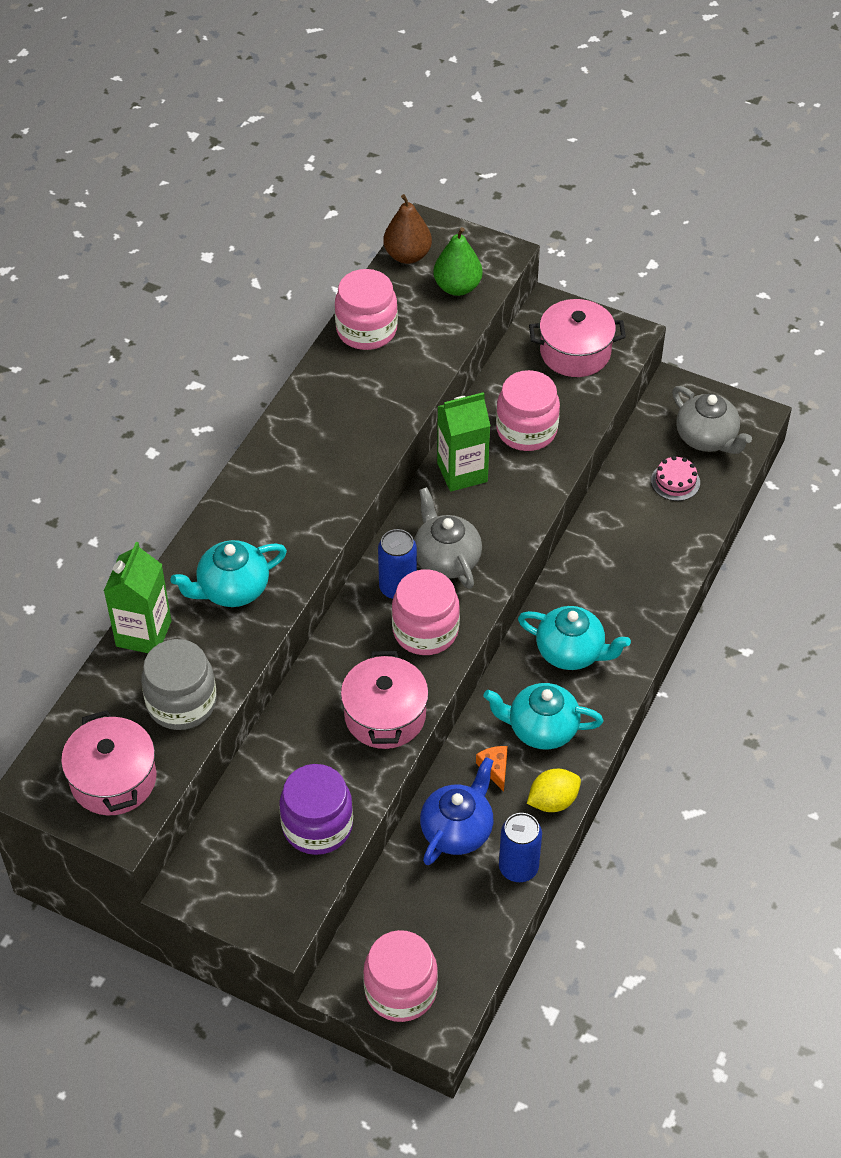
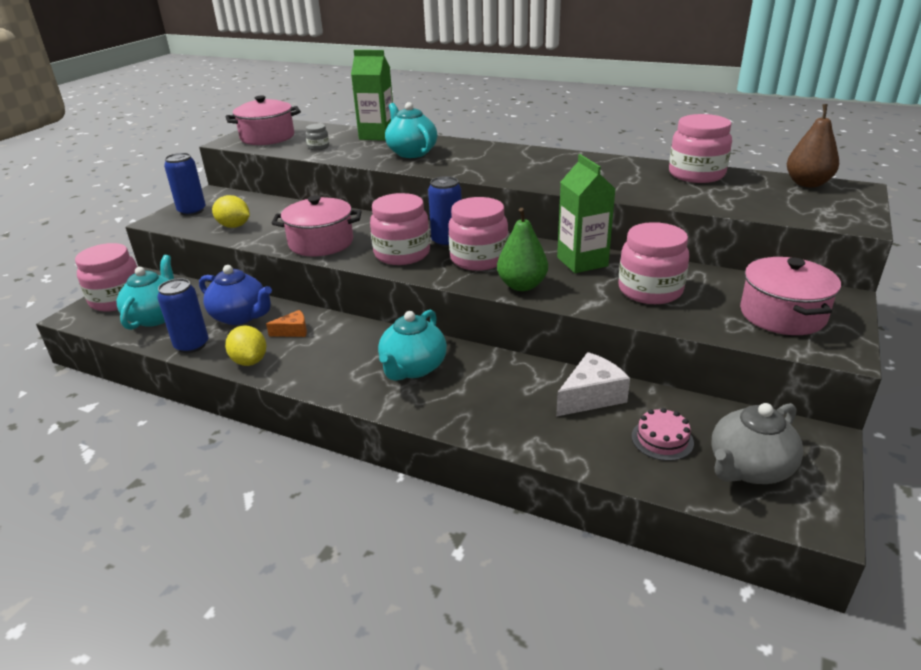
camera: 90 degrees right, 20 degrees down
(181, 703) = (318, 147): grey jar -> grey jar, size x0.46
(253, 895) = (192, 211): none -> blue can
(317, 826) = (234, 226): purple jar -> yellow lemon
(446, 559) = (478, 259): grey teapot -> pink jar
(457, 287) = (784, 204): green pear -> green pear (522, 285)
(541, 729) = (328, 353): turquoise teapot -> turquoise teapot (156, 316)
(619, 518) = (591, 396): none -> white cheese

